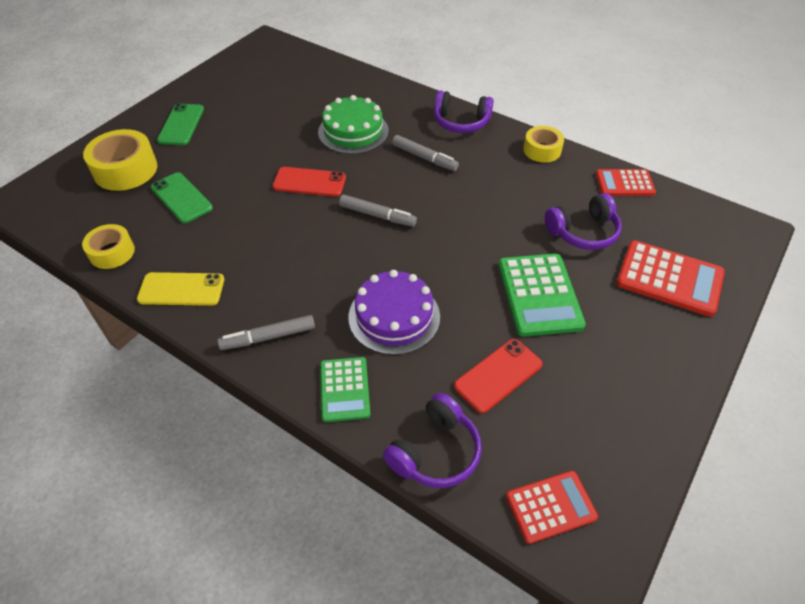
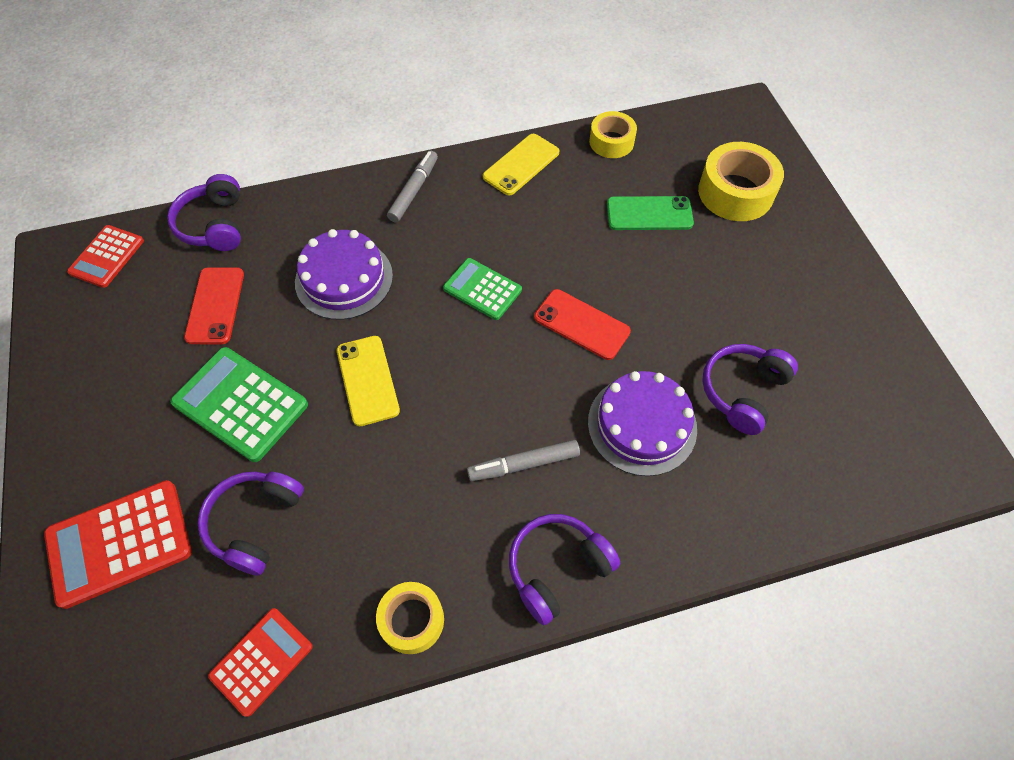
camera: 130 degrees right, 10 degrees up
(181, 125) = (791, 268): green phone -> none
(294, 109) = (742, 392): none -> purple headphones
(309, 182) = (581, 324): red phone -> red phone turned 75 degrees clockwise
(344, 389) = (317, 207): green calculator -> green calculator (482, 289)
(353, 131) = (642, 425): green cake -> purple cake
(377, 215) = (474, 349): grey marker -> none
(452, 247) = (367, 380): none -> yellow phone

